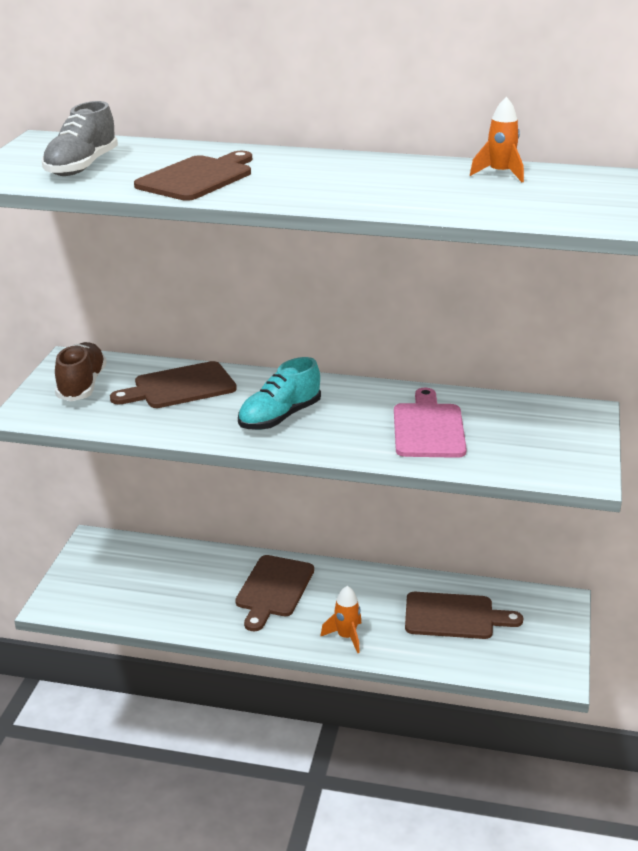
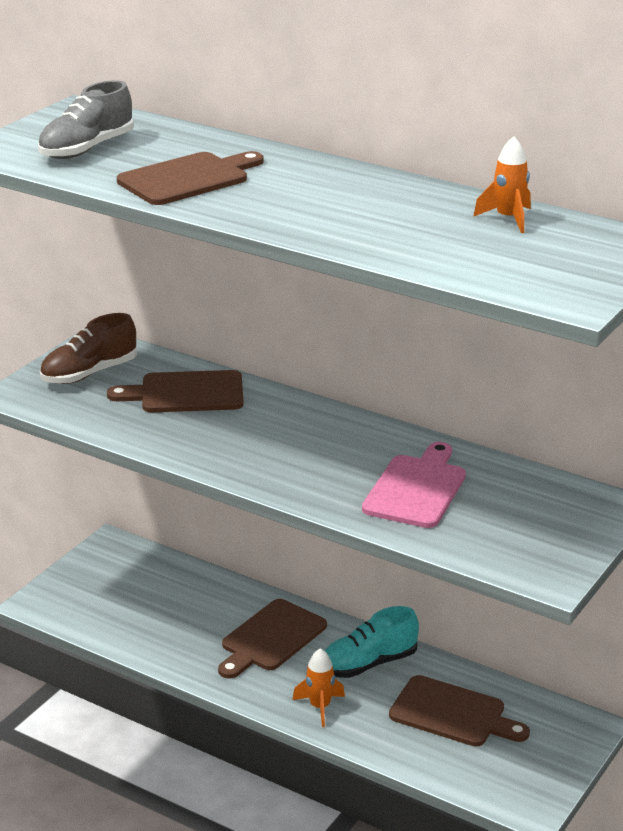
camera: 20 degrees right, 0 degrees up
(82, 385) = (89, 373): brown shoe -> brown shoe turned 150 degrees counterclockwise
(279, 417) = (266, 446): turquoise shoe -> turquoise shoe (368, 664)

